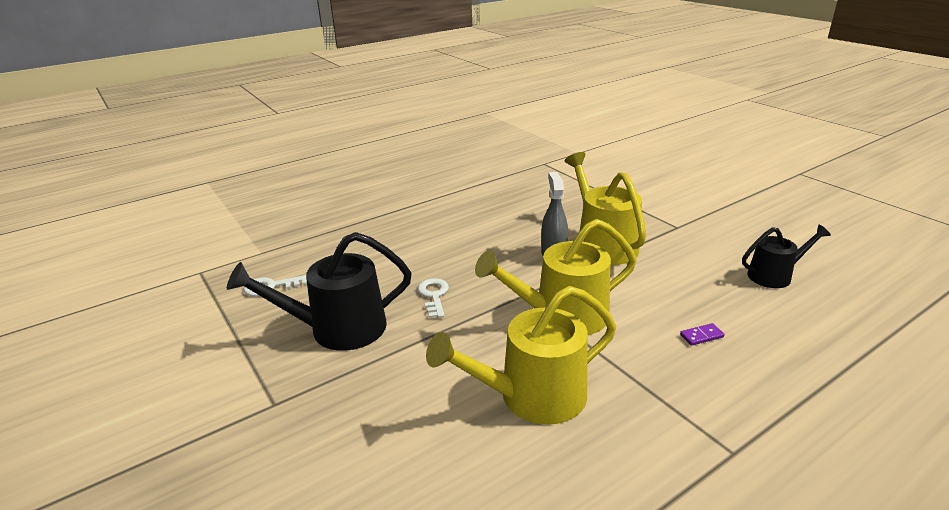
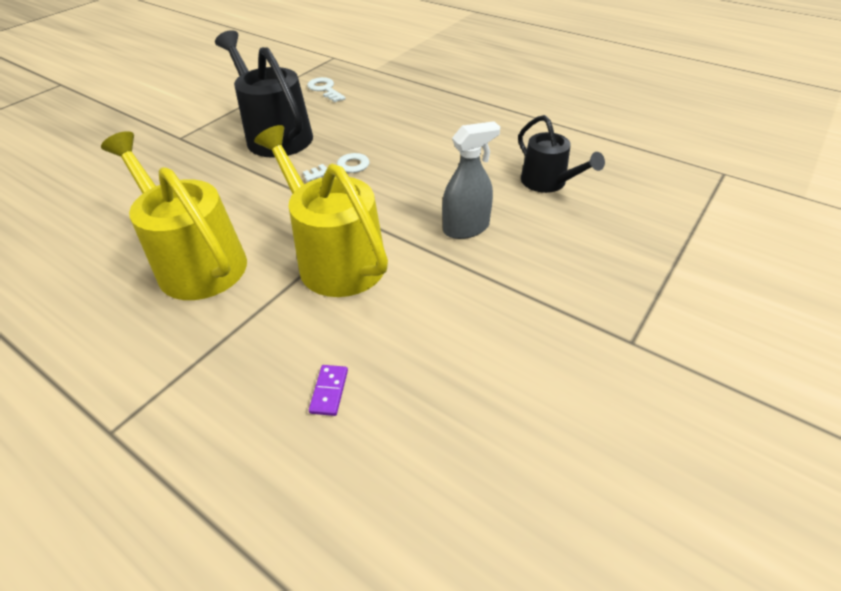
camera: 70 degrees right, 15 degrees up
(603, 244) = (520, 266): yellow watering can -> none
(701, 336) = (329, 391): purple domino -> purple domino turned 45 degrees clockwise
(774, 275) = (542, 490): black watering can -> black watering can (548, 182)

